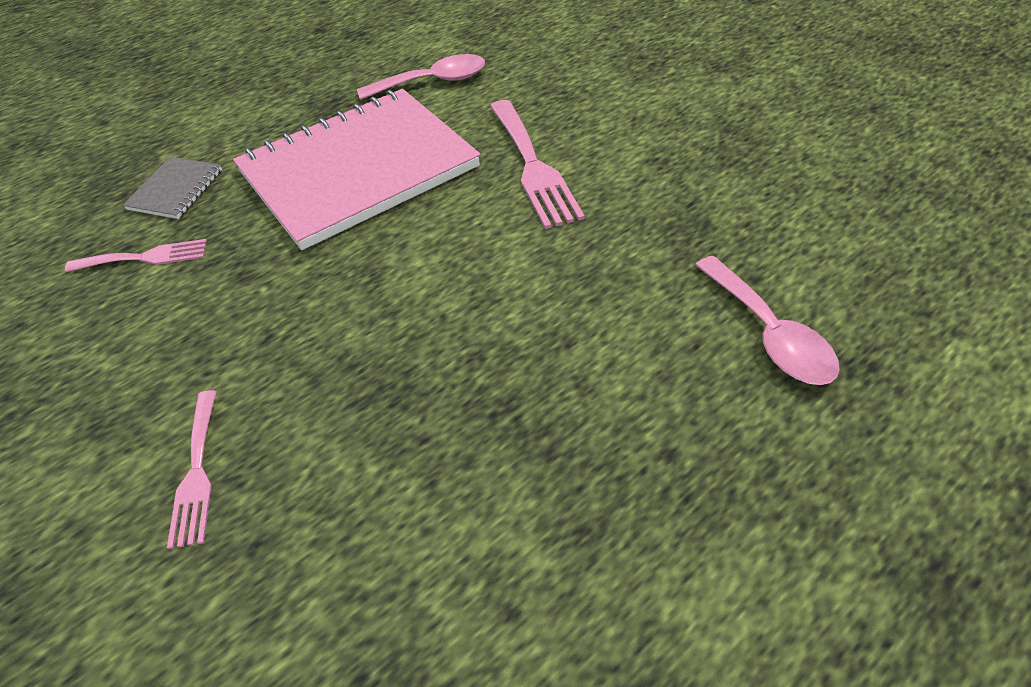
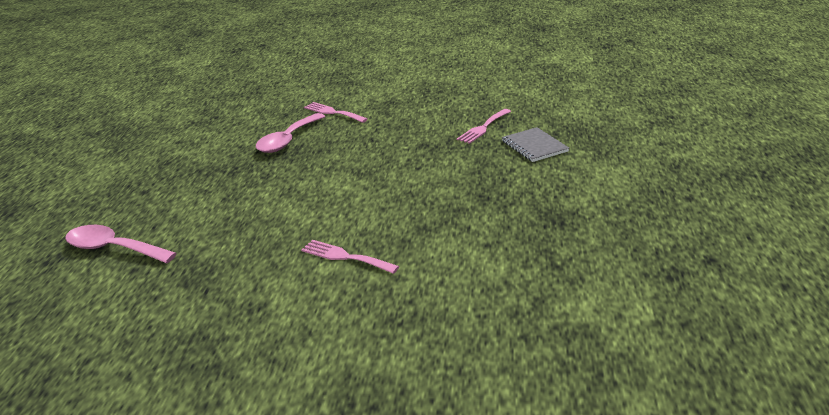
camera: 135 degrees right, 20 degrees down
(358, 169) = (456, 200): pink notebook -> none
(433, 82) = (519, 272): pink spoon -> pink spoon (287, 140)
(533, 166) = (345, 257): pink fork -> pink fork, size x0.60

